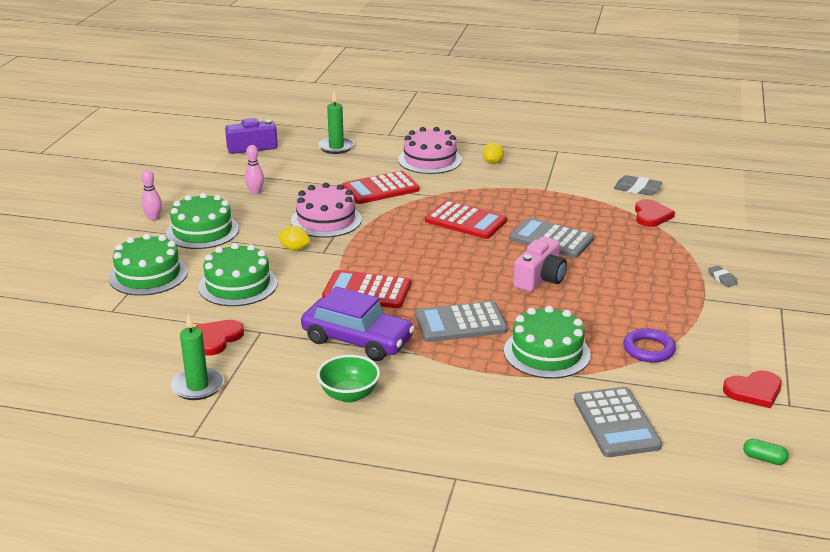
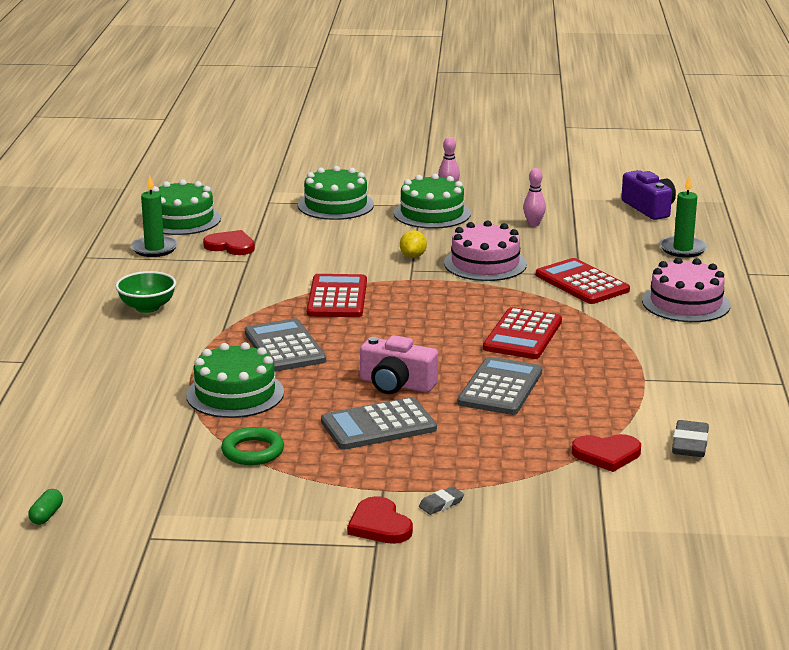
camera: 80 degrees right, 5 degrees down
(238, 285) = (329, 241): green cake -> green cake (181, 220)
(357, 340) = (241, 302): purple car -> none
(493, 162) = (707, 341): yellow lemon -> none
(616, 423) = (109, 433): grey calculator -> grey calculator (378, 425)
(648, 349) = (252, 451): purple ring -> green ring
(754, 391) = (174, 515): red heart -> red heart (379, 525)

